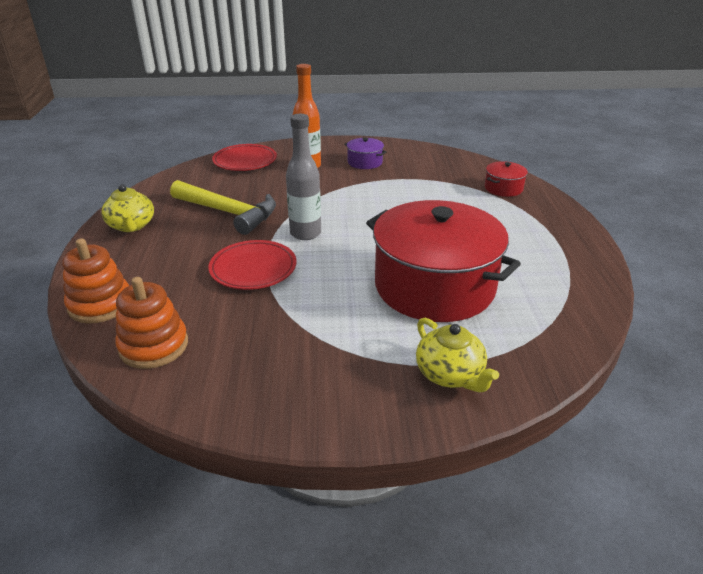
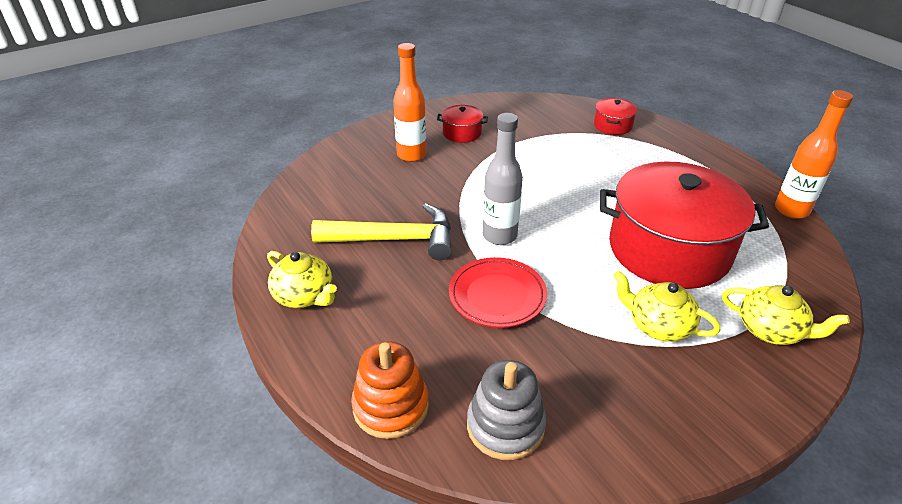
camera: 30 degrees left, 5 degrees up
(154, 346) = (505, 426): orange stacking toy -> grey stacking toy
(245, 161) = (336, 169): red plate -> none
(352, 332) = (658, 325): none -> yellow teapot
(365, 162) = (462, 133): purple pot -> red pot
(602, 297) = (791, 210): none -> orange bottle

